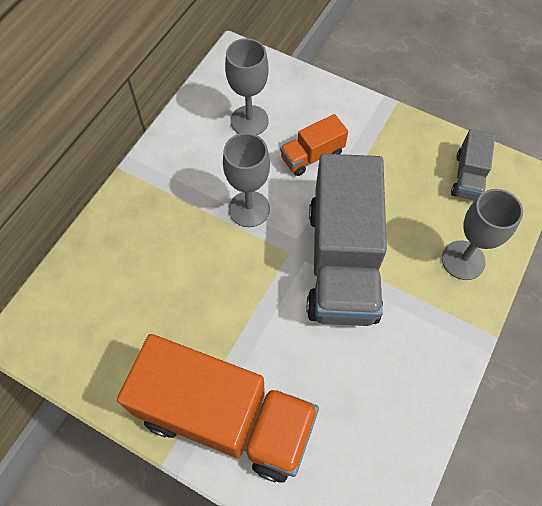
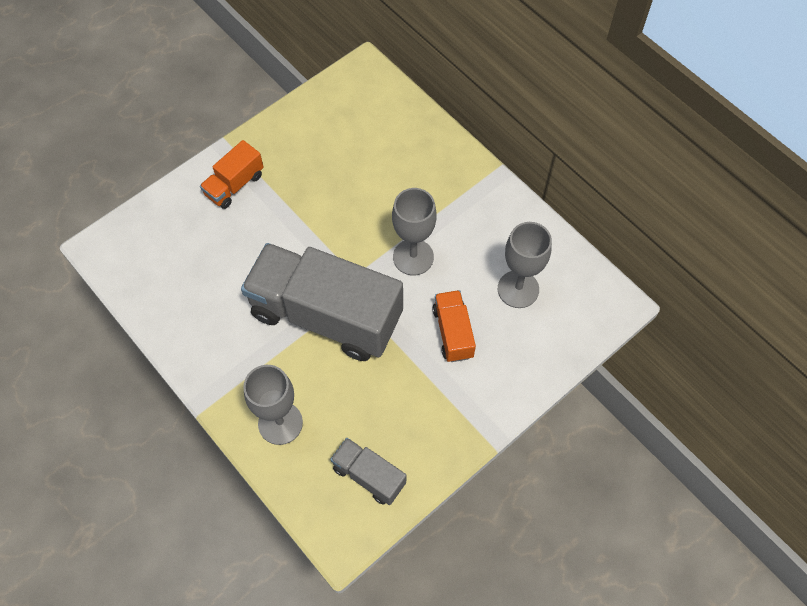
camera: 110 degrees right, 0 degrees up
(225, 418) = (234, 185): orange truck -> orange truck, size x0.46

